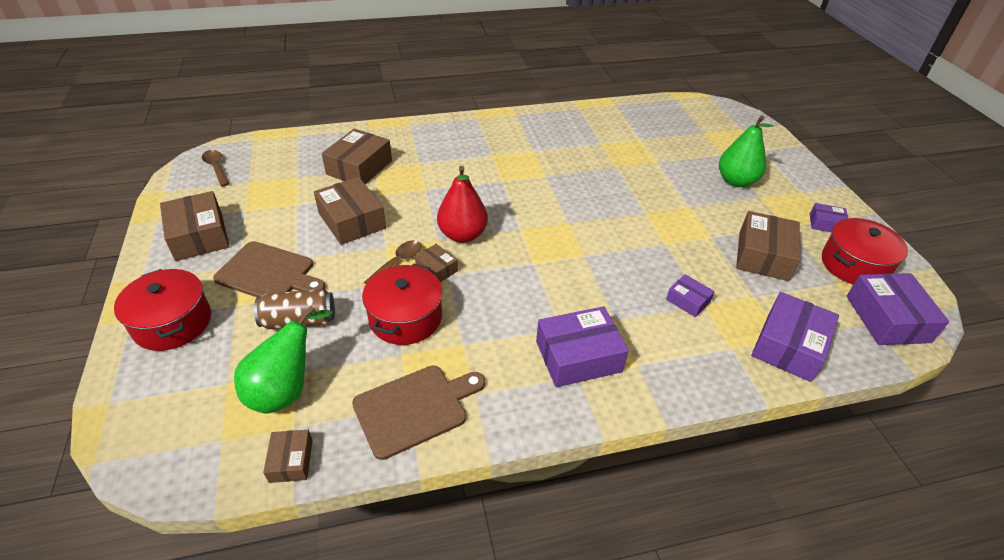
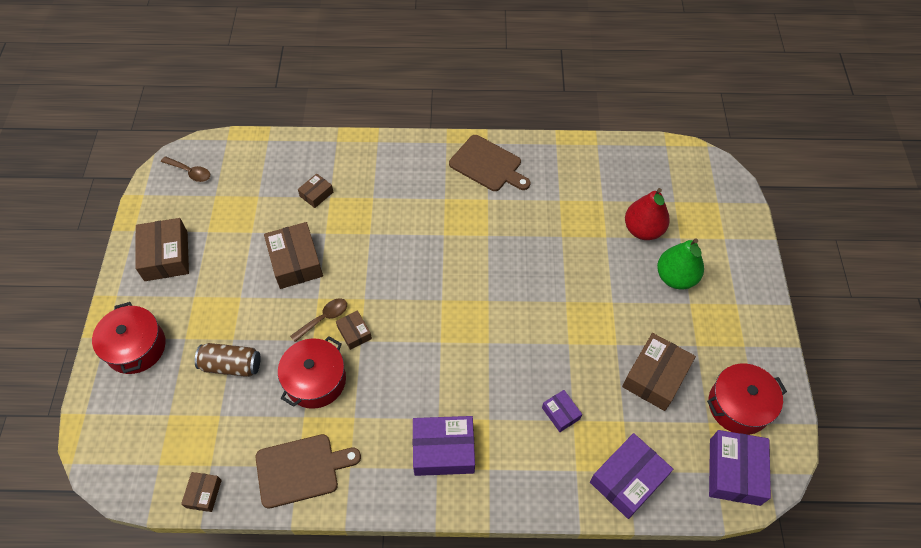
camera: 15 degrees right, 15 degrees up
(216, 167) = (190, 172): brown spoon -> brown spoon turned 135 degrees clockwise
(268, 273) = (216, 309): brown cutting board -> brown cutting board (488, 165)
(286, 390) = (210, 431): green pear -> none
(359, 167) = (316, 194): brown box -> brown box, size x0.53
(463, 235) = (388, 297): red pear -> red pear (643, 230)
(825, 224) = (738, 350): purple box -> none

